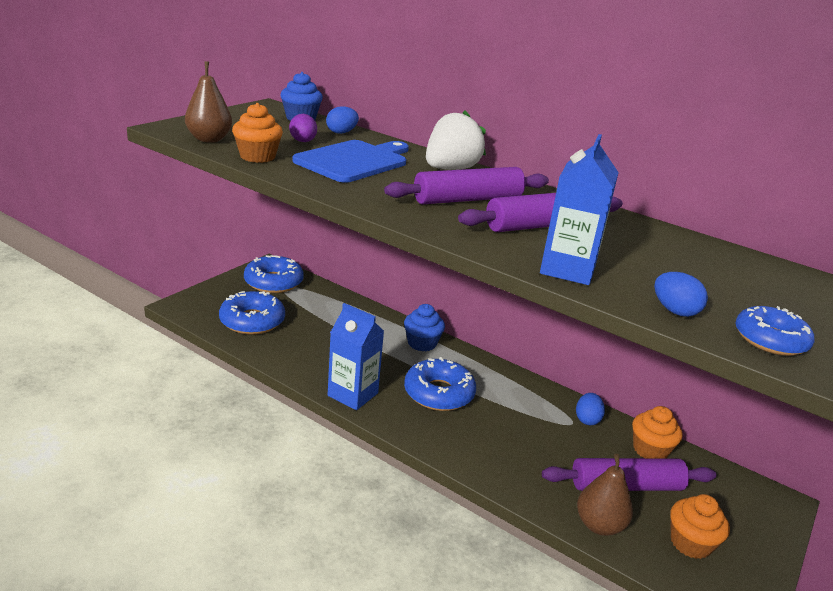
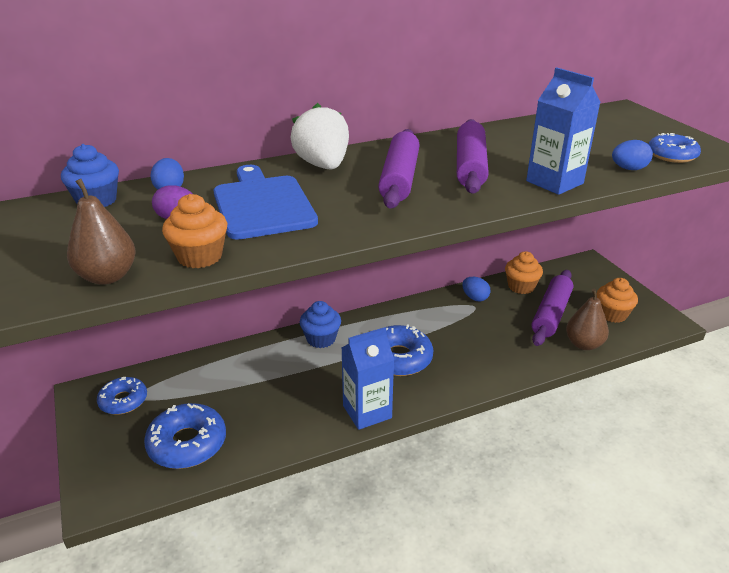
camera: 55 degrees left, 5 degrees up
(273, 282) = (123, 401): blue donut -> blue donut, size x0.65

